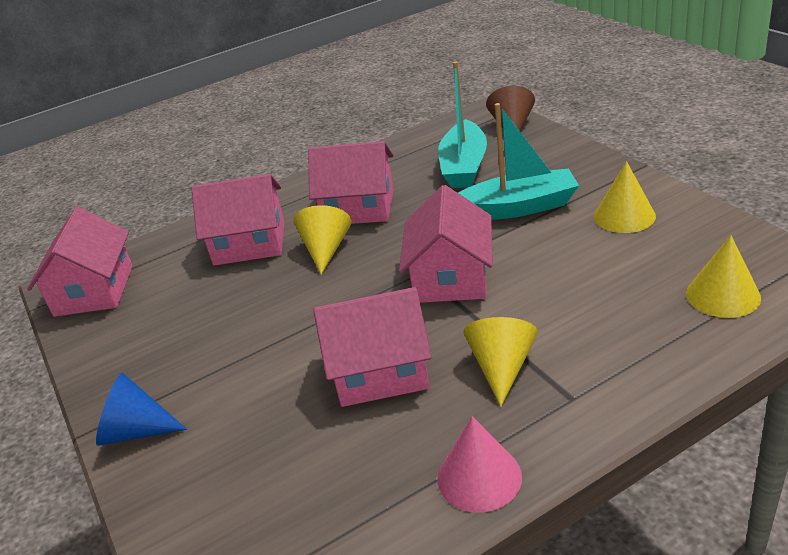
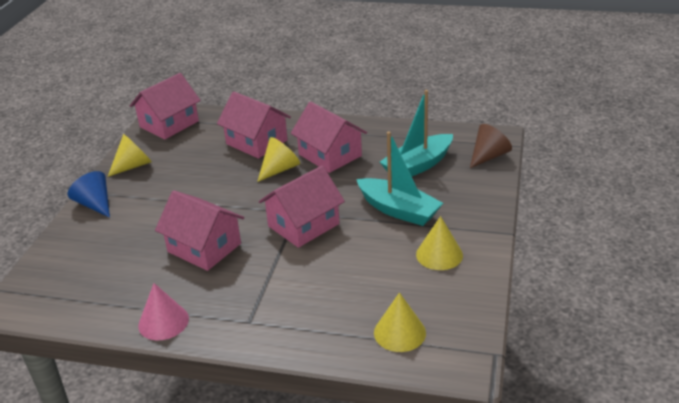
camera: 40 degrees right, 0 degrees up
(502, 367) = (248, 285): yellow cone -> yellow cone (133, 165)

